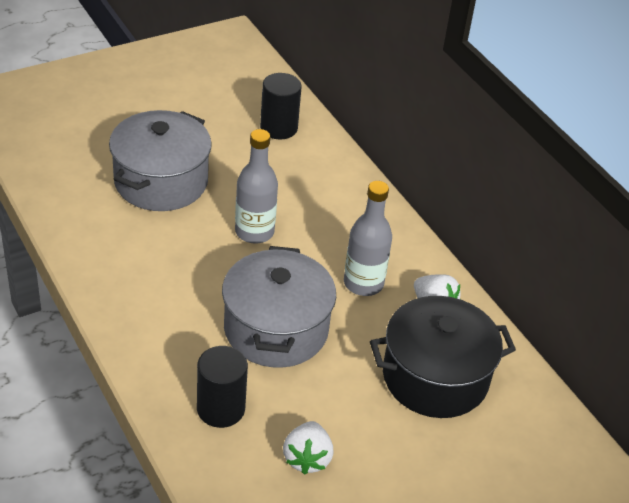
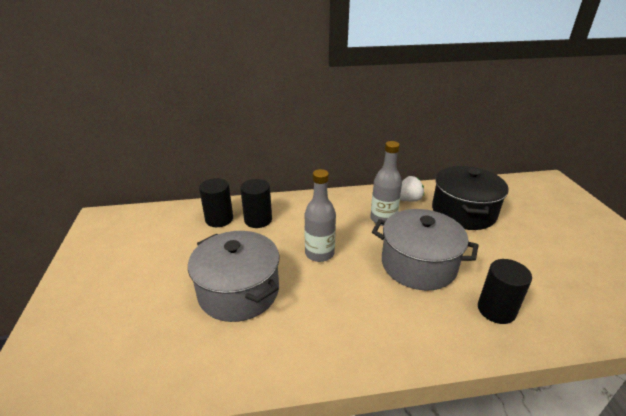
camera: 65 degrees left, 10 degrees down
(295, 161) = (258, 220): none -> black cylinder
(307, 458) = (536, 277): white strawberry -> none

